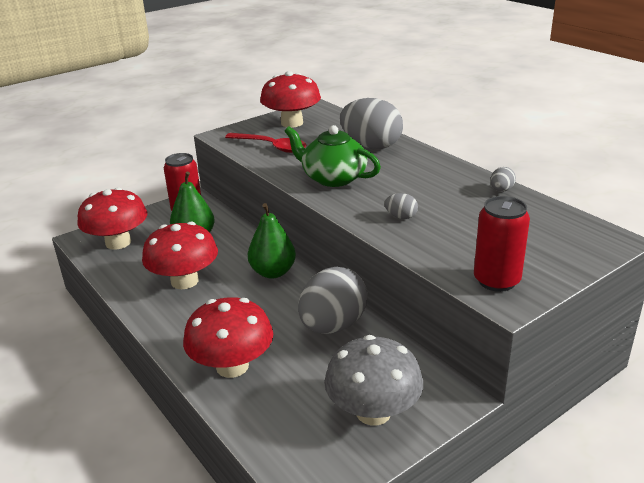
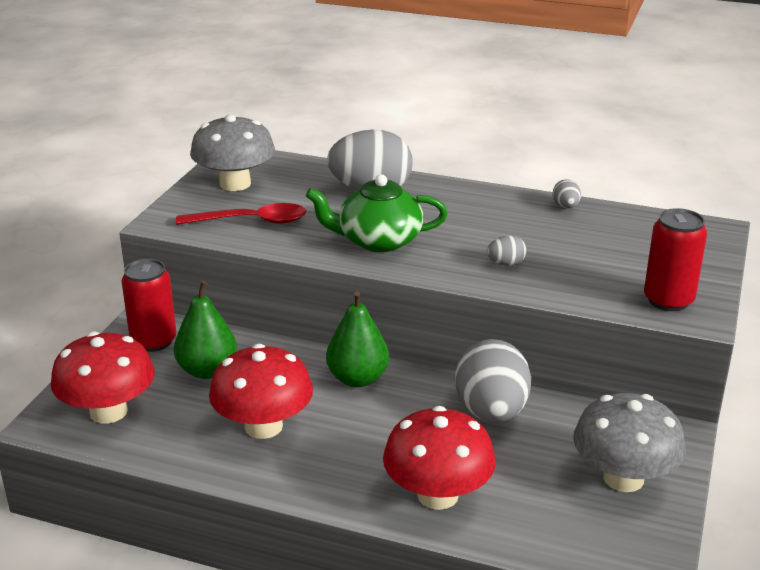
camera: 35 degrees left, 0 degrees up
(292, 123) = (235, 184): red mushroom -> grey mushroom

